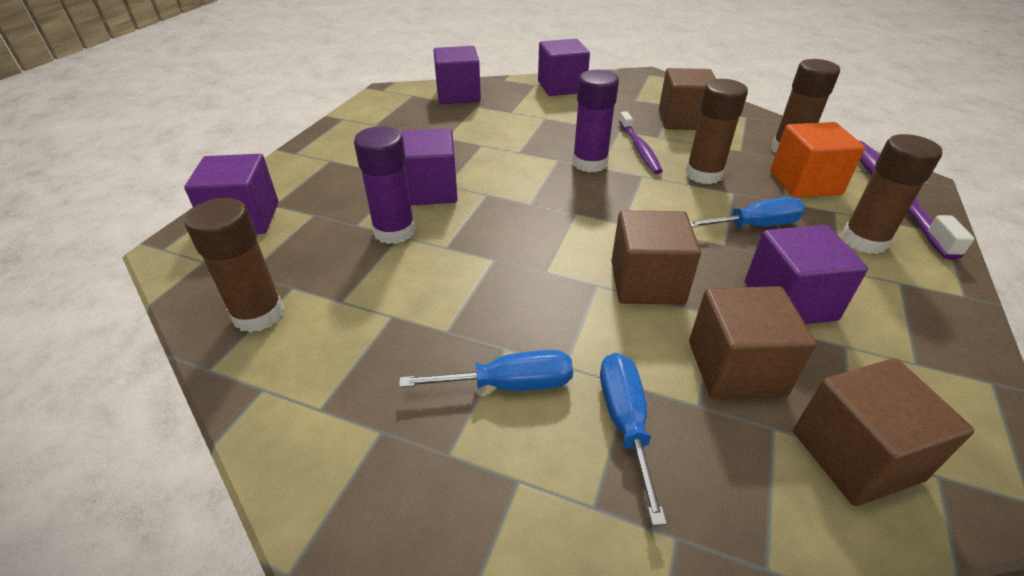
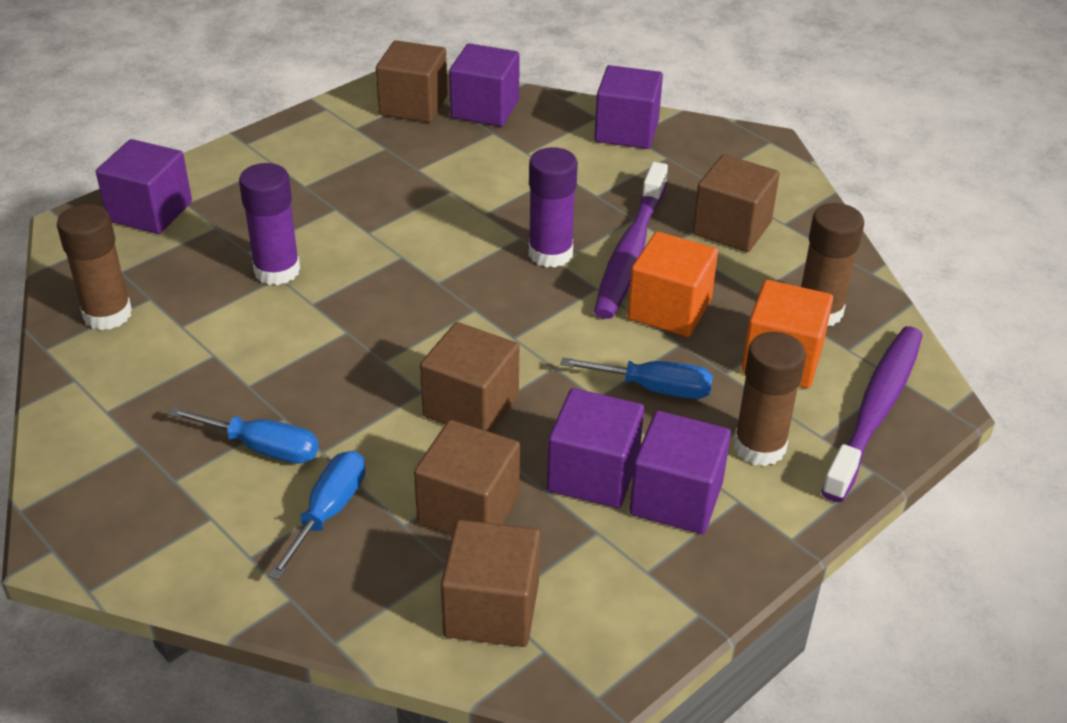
camera: 25 degrees right, 0 degrees up
(406, 103) = (413, 105): none -> brown cube
(430, 190) = (347, 234): purple cube -> purple cube (676, 498)
(639, 148) = (630, 252): purple toothbrush -> purple toothbrush, size x1.62
(703, 174) = (669, 310): brown glue stick -> orange cube

